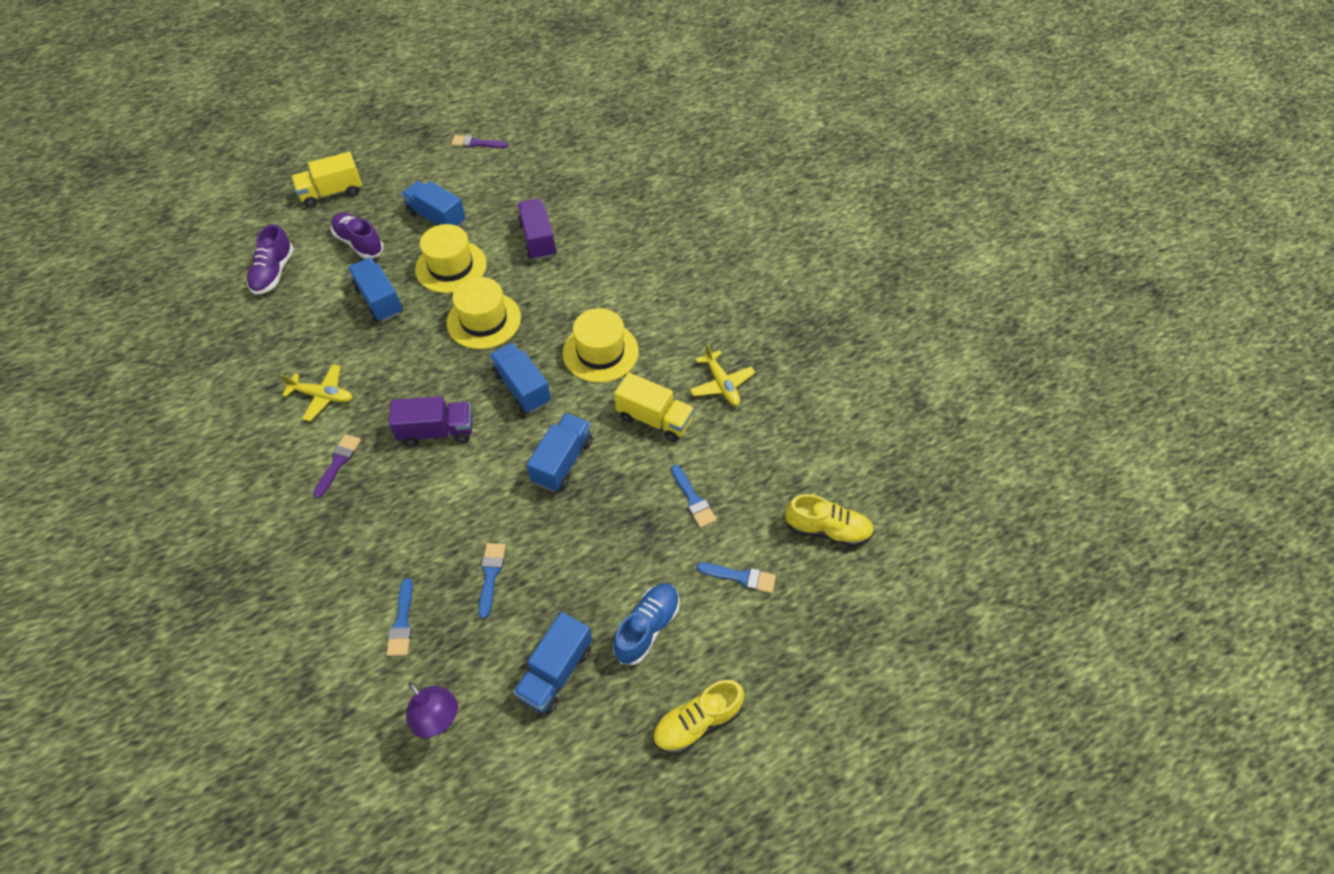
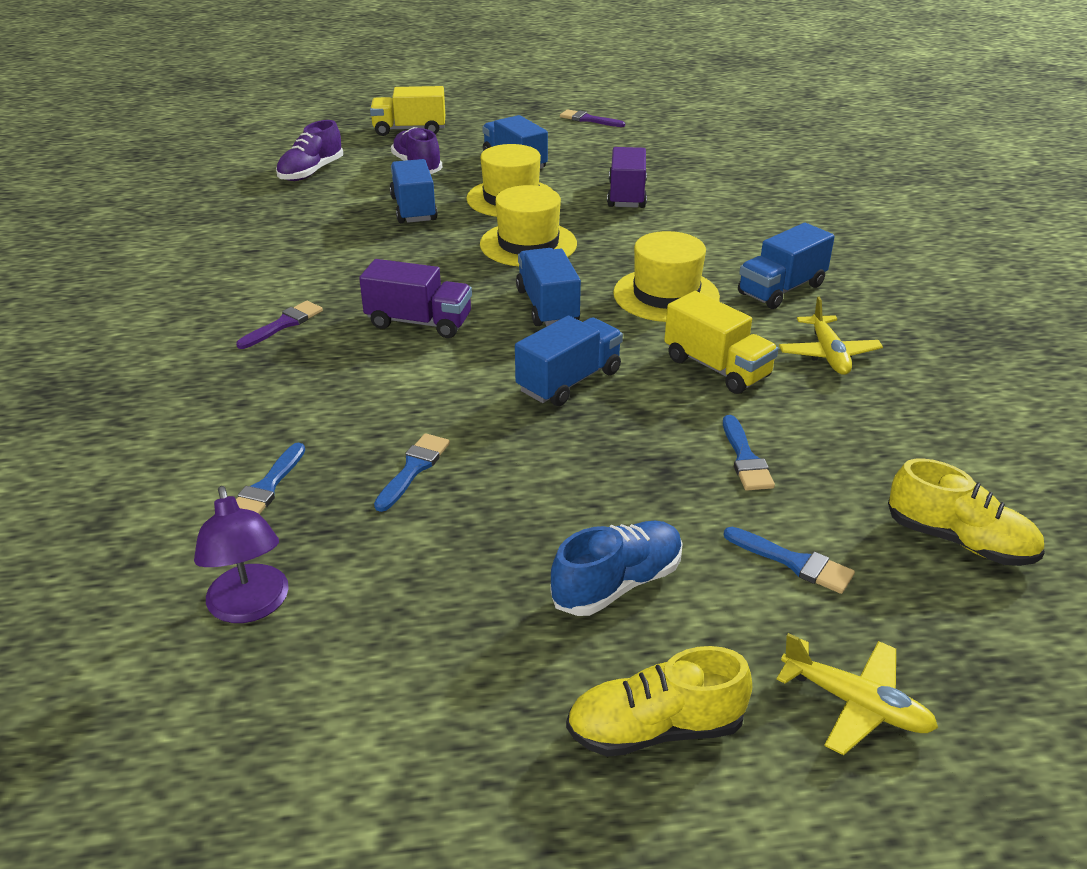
camera: 20 degrees right, 20 degrees down
(322, 396) = (302, 268): yellow plane -> yellow plane (856, 704)
(556, 672) = (452, 598): blue truck -> blue truck (781, 289)

